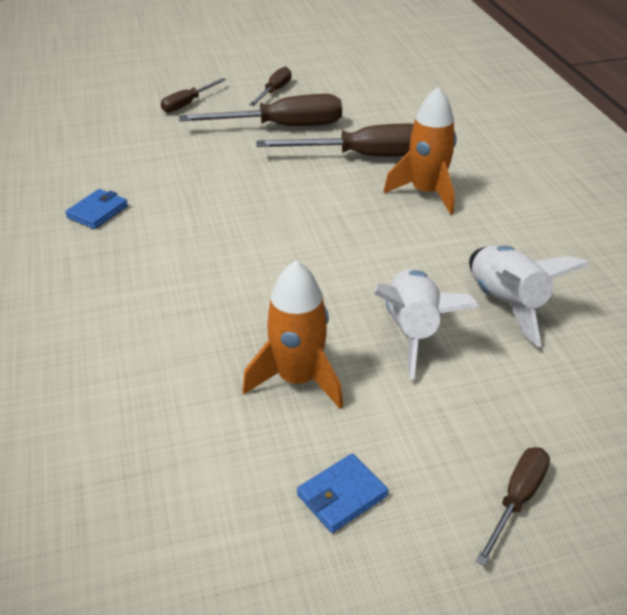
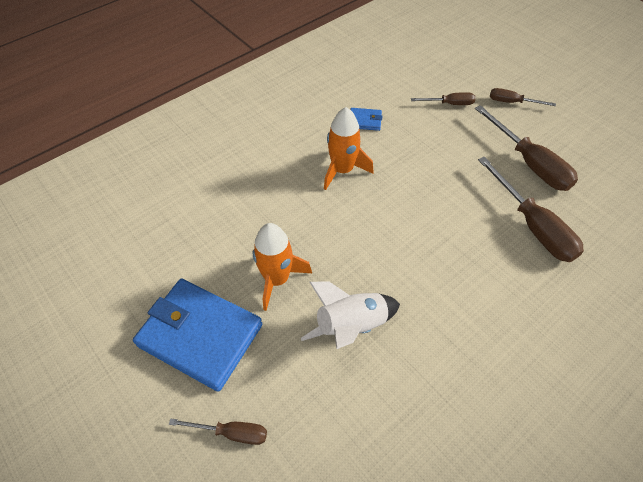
camera: 65 degrees right, 15 degrees up
(274, 91) = (573, 138): brown screwdriver -> brown screwdriver (449, 104)
(342, 495) = (200, 335): blue wallet -> blue wallet, size x2.35
(426, 193) = (516, 282): orange rocket -> orange rocket (342, 170)
(507, 304) = (414, 378): white rocket -> none

